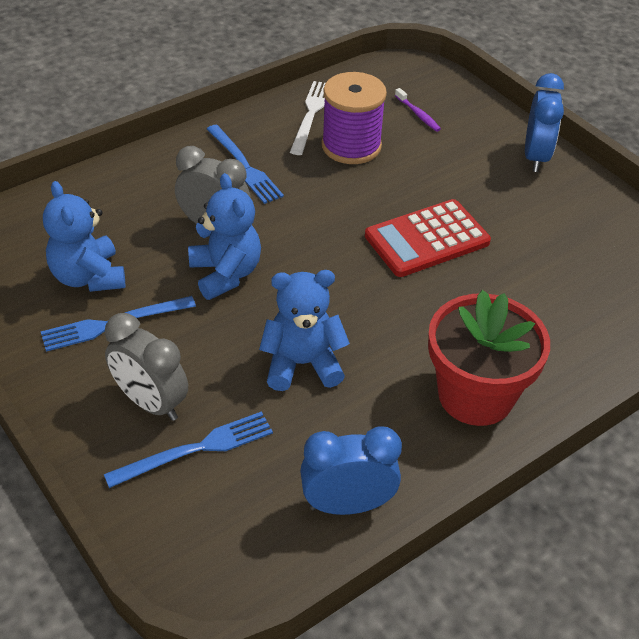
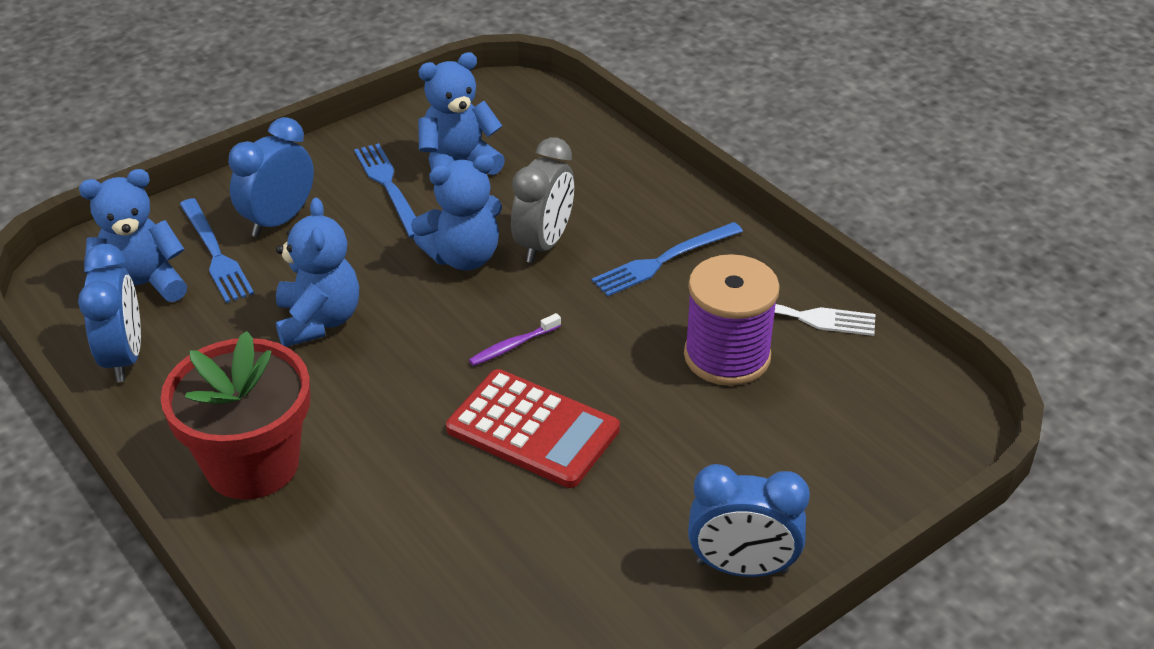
camera: 90 degrees right, 5 degrees down
(151, 403) = (279, 221): grey clock -> blue clock
(242, 506) = (141, 286): none -> blue teddy bear
(418, 114) = (823, 428): purple toothbrush -> purple toothbrush (513, 346)
(427, 239) = (533, 429): red calculator -> red calculator turned 150 degrees clockwise

